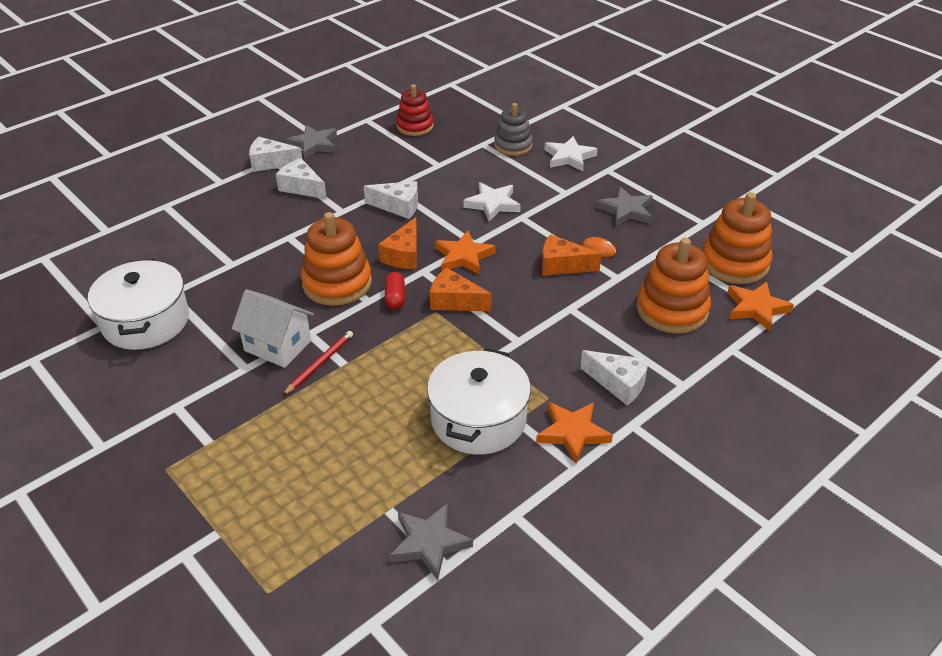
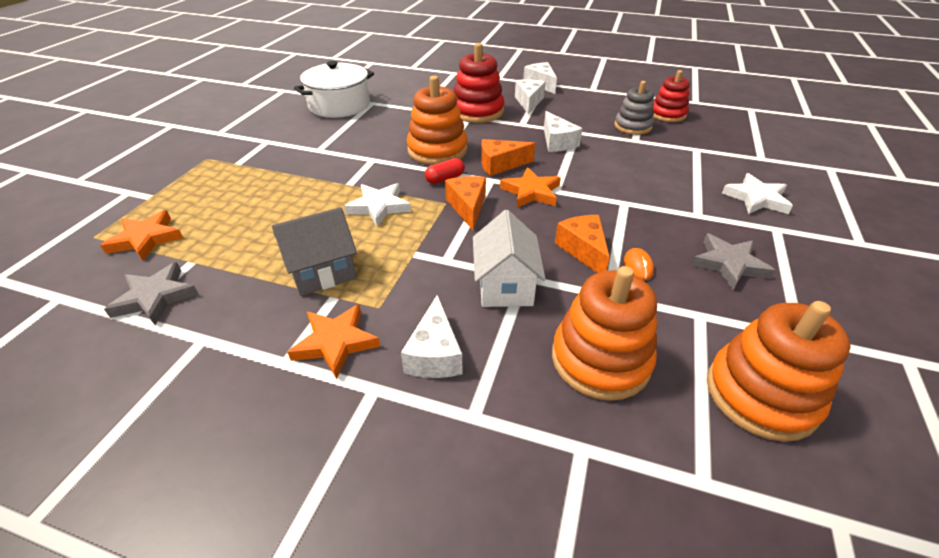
camera: 60 degrees right, 0 degrees up
(277, 346) = (349, 153): white house -> white house (505, 286)
(284, 227) = (477, 111): none -> red stacking toy
(314, 145) = (582, 89): grey star -> none
(319, 364) = (342, 174): red pencil -> none
(478, 419) = (322, 272): white pot -> grey house
(492, 204) = (621, 182): white star -> white star (379, 207)
(513, 145) = (720, 164): grey stacking toy -> grey stacking toy (632, 126)
(756, 308) = (694, 452): orange star -> orange star (146, 239)

